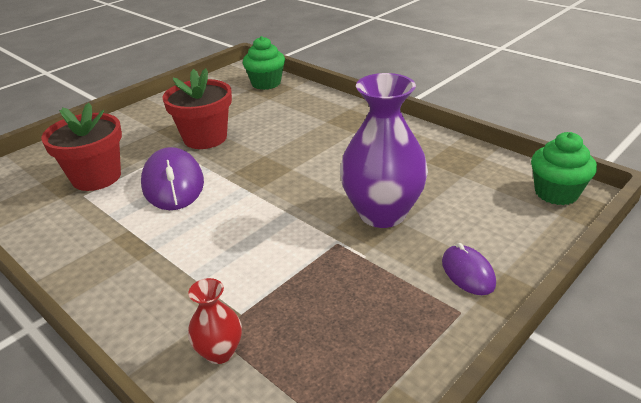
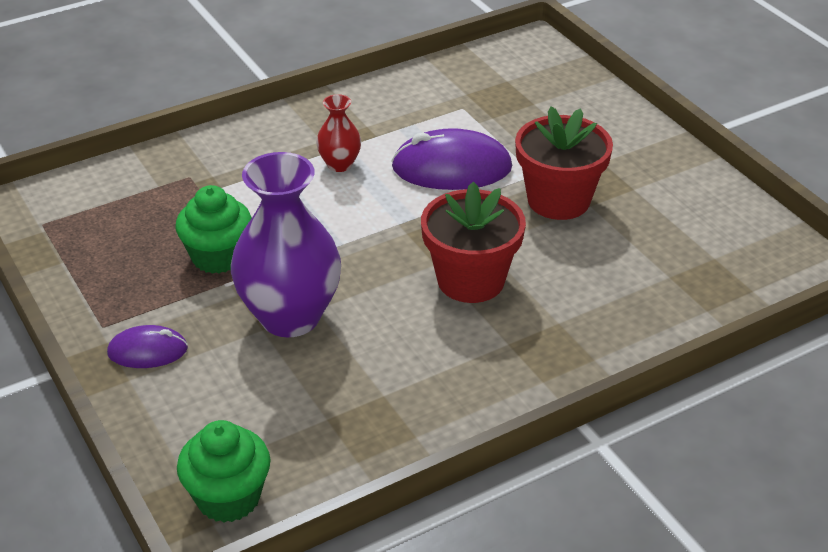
camera: 105 degrees right, 5 degrees up
(96, 177) = (497, 115): red flower pot -> red flower pot (471, 280)
(219, 352) = (167, 177): red vase -> red vase (339, 164)
(266, 83) = (734, 282): green cupcake -> green cupcake (218, 257)

